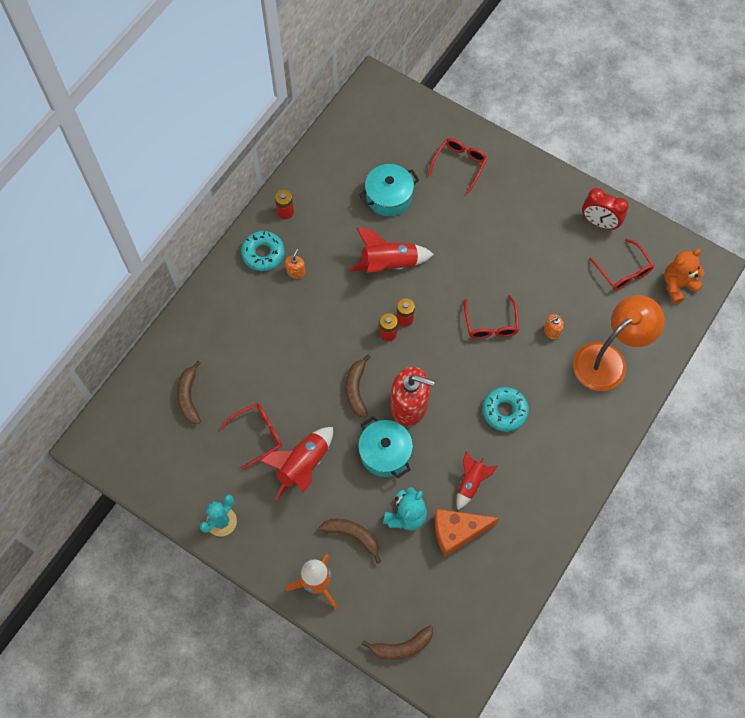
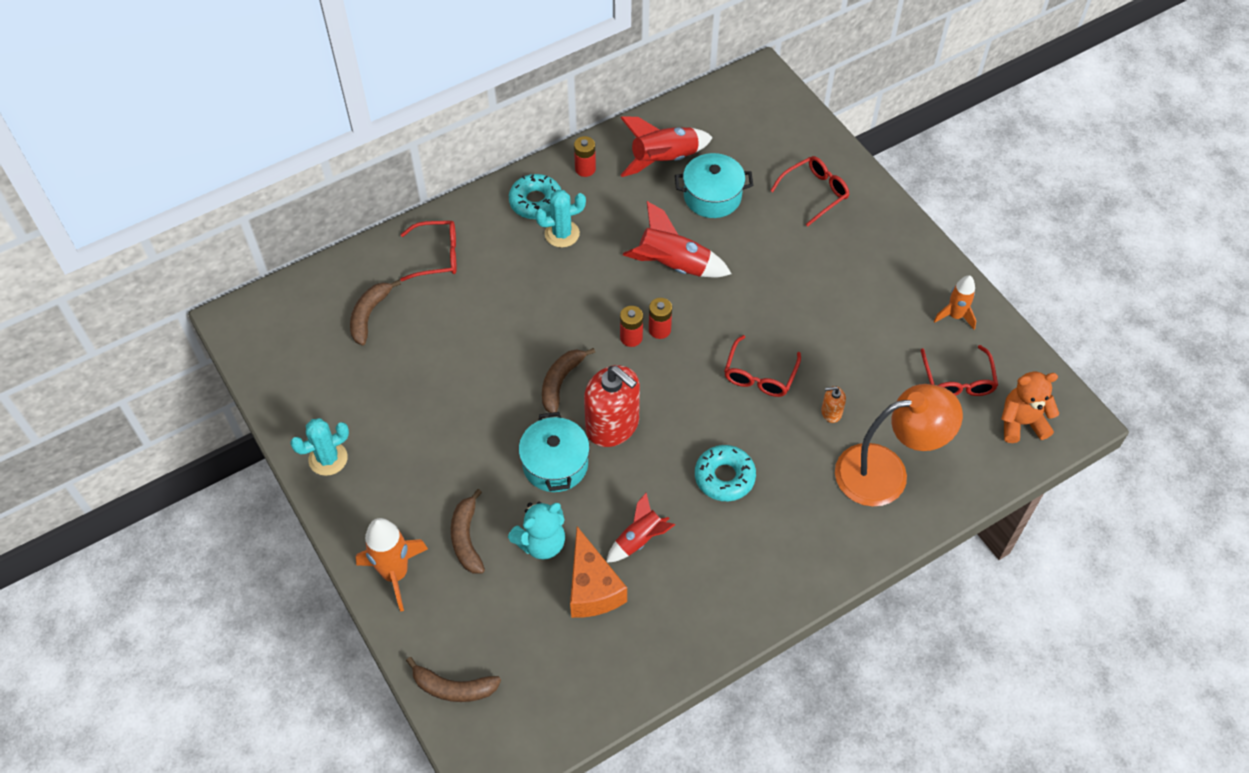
camera: 25 degrees right, 10 degrees down
(257, 435) = (421, 385): red glasses -> red glasses (437, 256)
(296, 272) = (562, 234): orange soap dispenser -> turquoise cactus
(303, 465) = (453, 438): red rocket -> red rocket (664, 160)
(353, 536) = (466, 538): brown banana -> brown banana turned 150 degrees counterclockwise
(457, 532) = (592, 588): orange cheese -> orange cheese turned 120 degrees counterclockwise
(599, 223) = (955, 316): red clock -> orange rocket

